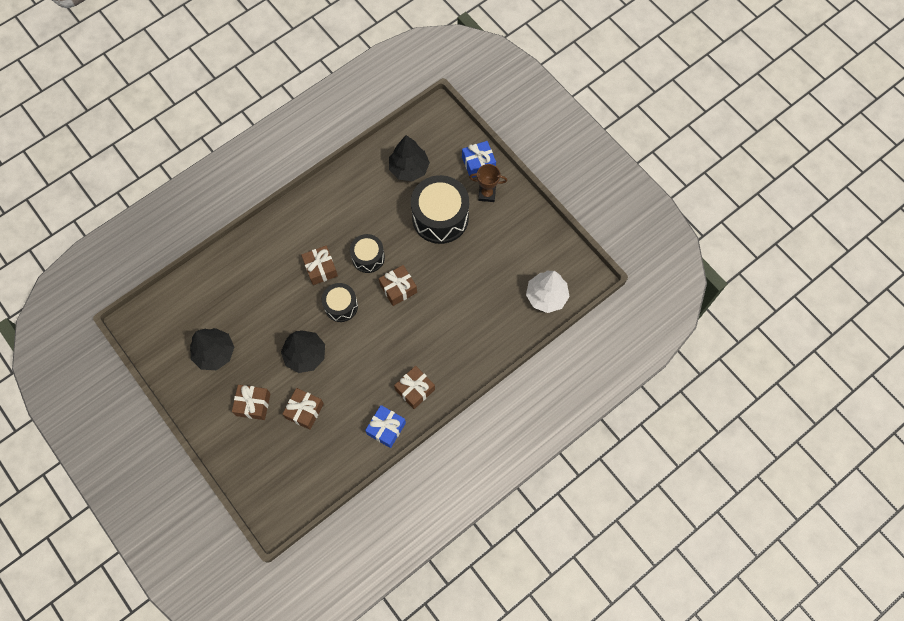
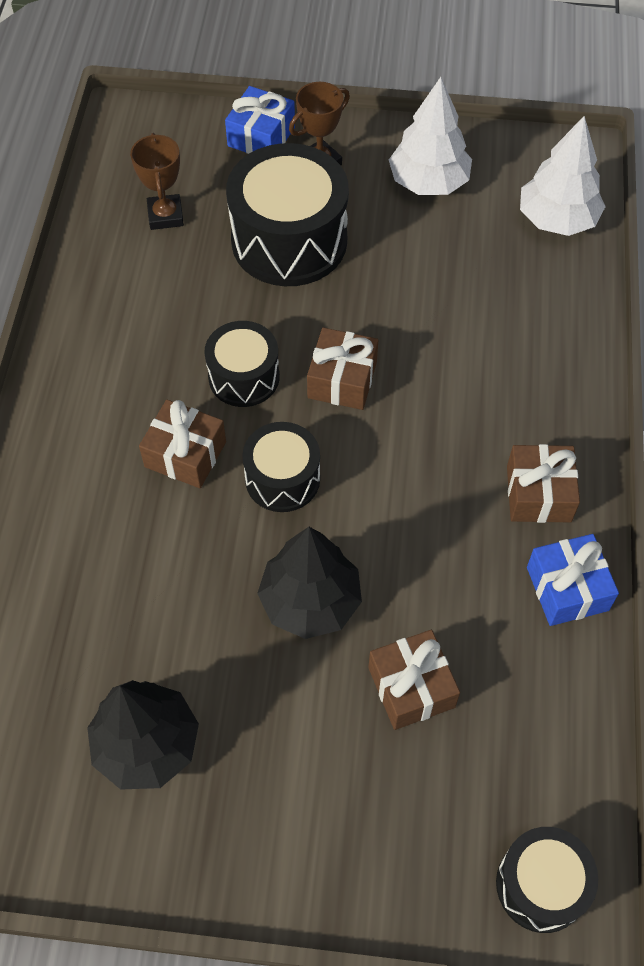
camera: 45 degrees left, 10 degrees down
(253, 404) = (313, 762): brown gift -> none
(275, 502) = (541, 885): none -> black drum
(409, 168) = (165, 216): black tree -> brown trophy
(517, 238) = (428, 182): none -> white tree

